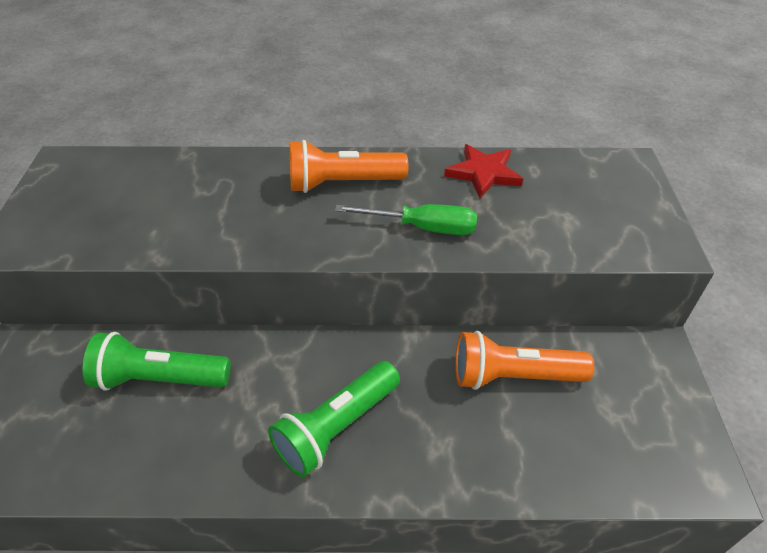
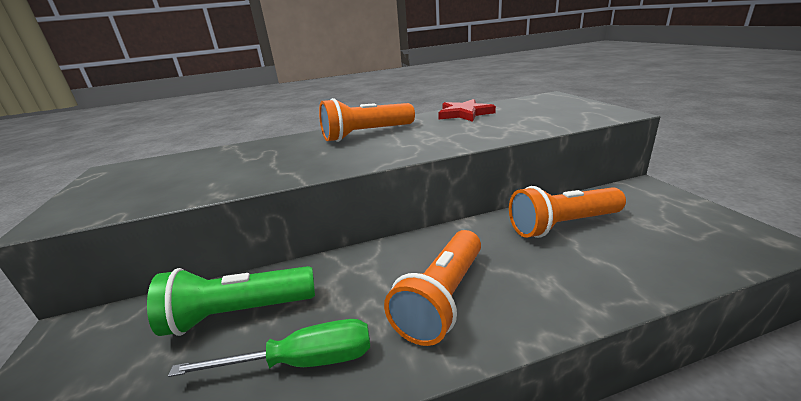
camera: 15 degrees left, 20 degrees down
(336, 428) = (442, 299): green flashlight -> orange flashlight
(422, 227) = (444, 138): green screwdriver -> green screwdriver (302, 362)

